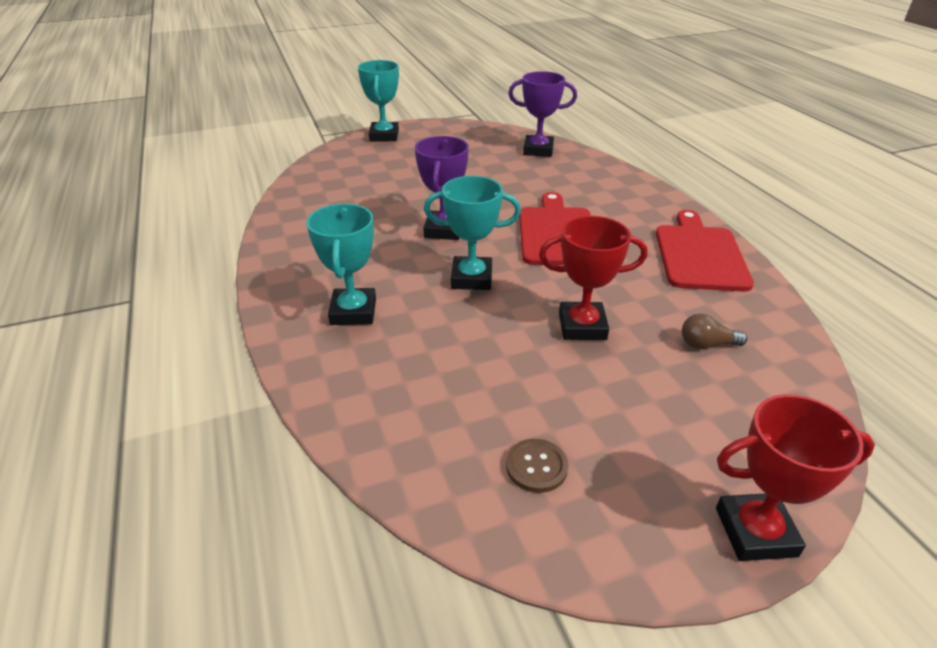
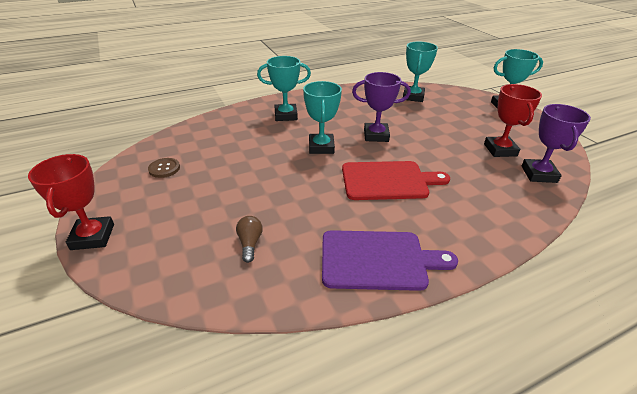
camera: 85 degrees right, 0 degrees up
(330, 188) = (413, 97): none -> turquoise trophy
(582, 326) = (272, 187): red trophy -> red trophy (500, 150)
(700, 255) = (378, 260): red cutting board -> purple cutting board

